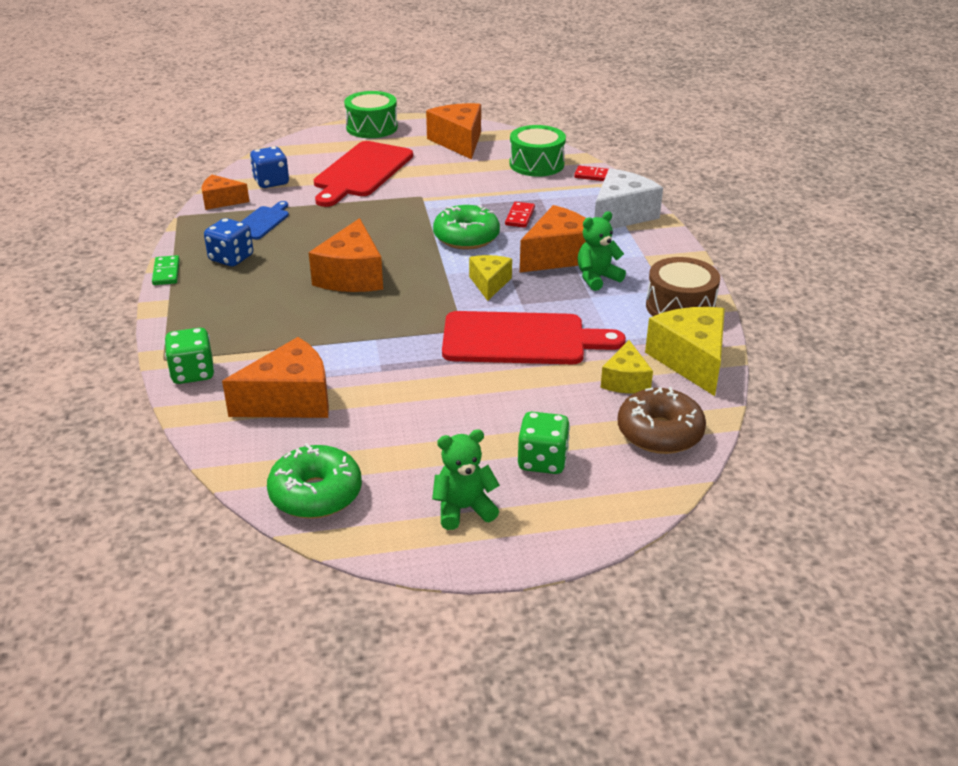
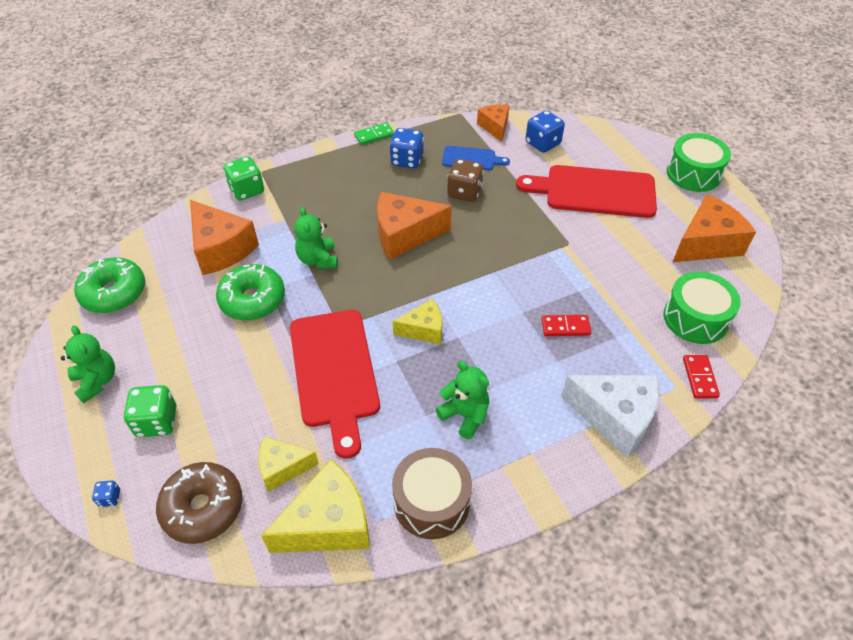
camera: 75 degrees right, 15 degrees up
(312, 234) = (464, 192): none -> brown dice
(354, 333) = (318, 259): none -> green teddy bear
(466, 237) = (503, 294): green donut -> green donut (252, 300)
(558, 256) = (497, 374): orange cheese -> none
(634, 497) = (110, 498): none -> blue dice

